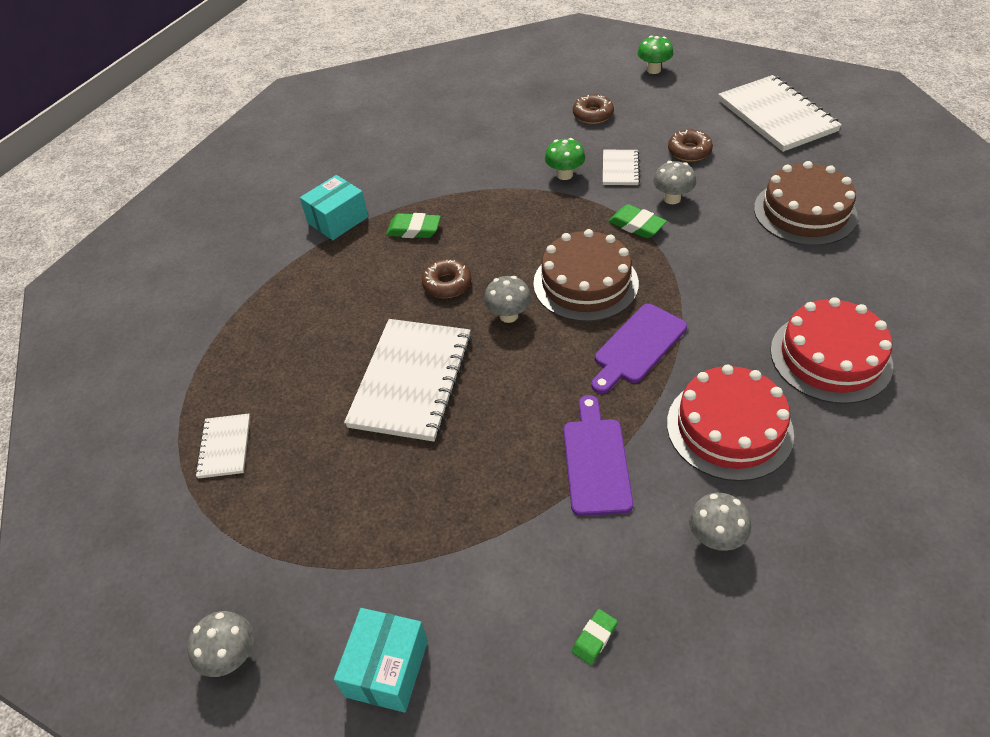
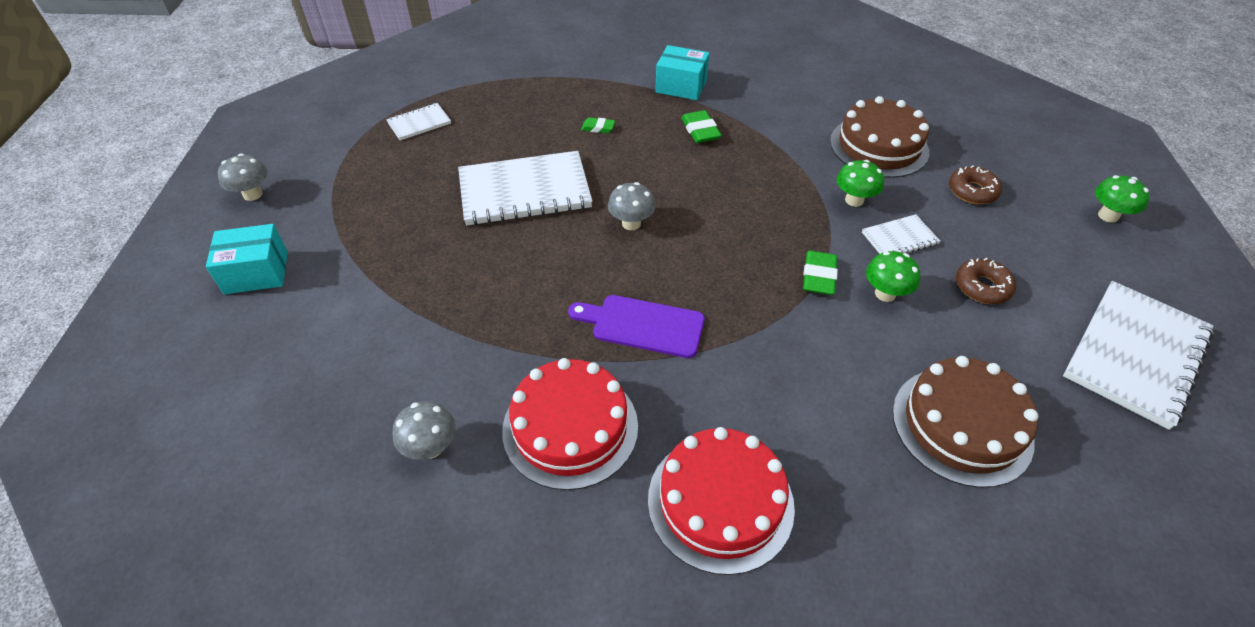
camera: 60 degrees right, 0 degrees up
(447, 284) = (646, 173): brown donut -> none
(585, 283) = (706, 262): brown cake -> brown cake (879, 146)
(594, 638) = (305, 386): green eraser -> green eraser (598, 128)
(596, 461) = (487, 334): purple cutting board -> none
(672, 198) = (885, 294): grey mushroom -> green mushroom

